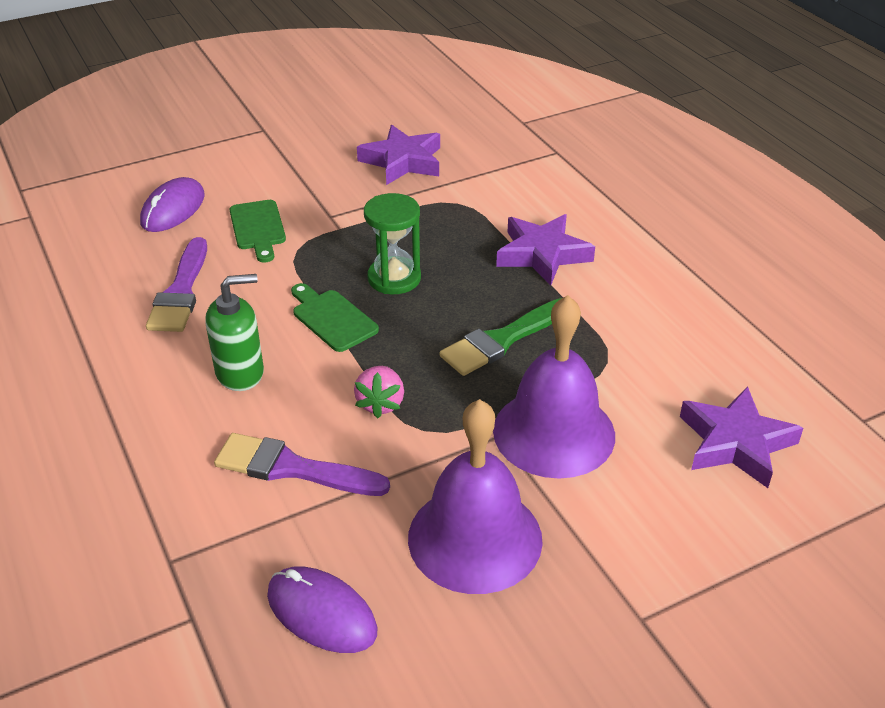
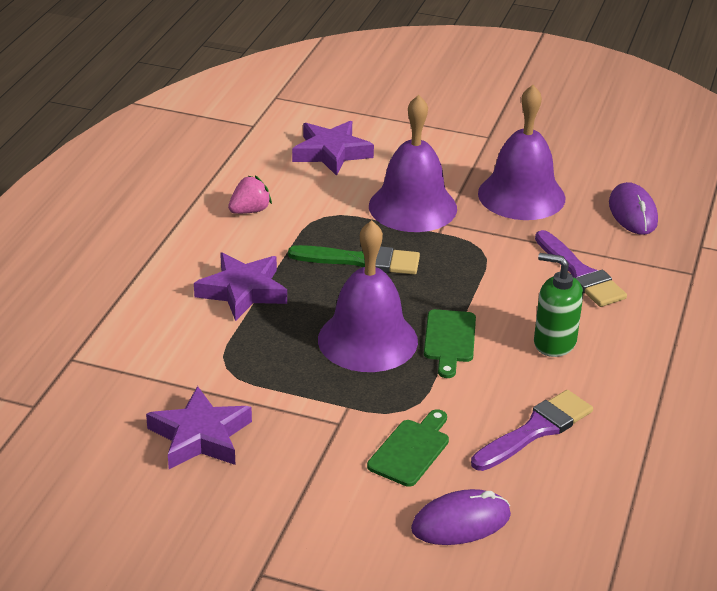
camera: 135 degrees left, 5 degrees down
(380, 403) = (487, 274): pink strawberry -> pink strawberry (250, 211)
(394, 278) = (367, 340): green hourglass -> purple bell

